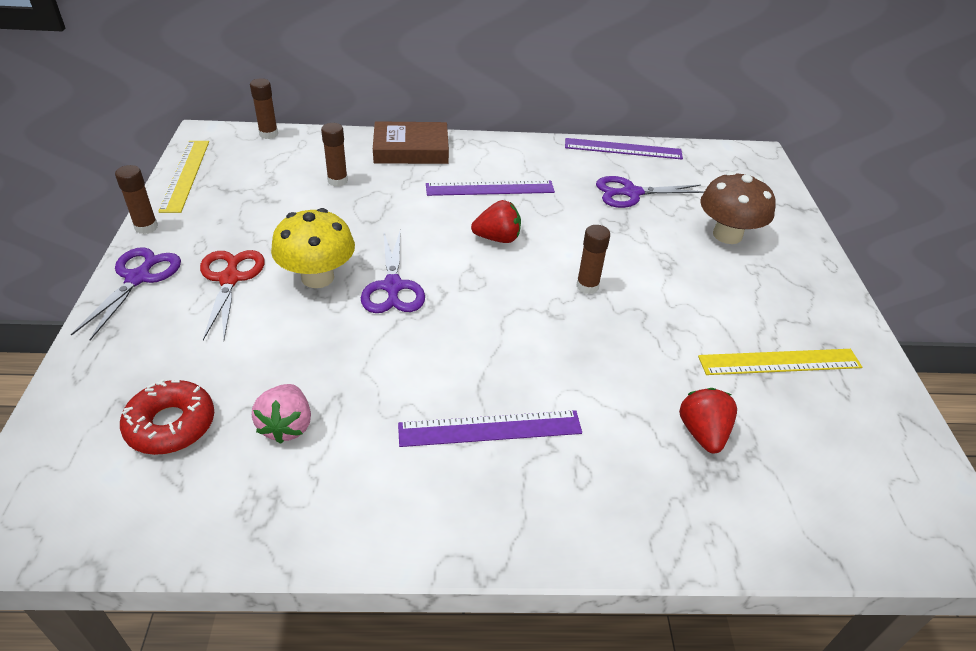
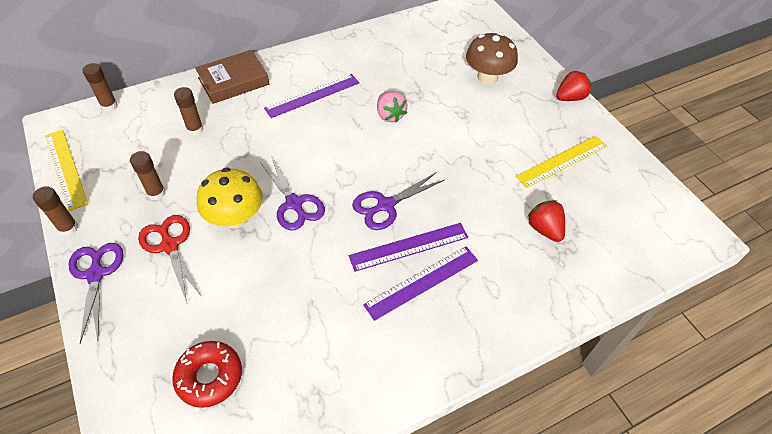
camera: 25 degrees left, 10 degrees up
(287, 426) = (291, 340): pink strawberry -> pink strawberry (390, 115)
(497, 238) = (342, 136): red strawberry -> red strawberry (569, 98)
(587, 286) = (422, 151): brown glue stick -> brown glue stick (156, 193)
(623, 149) = (385, 28): purple ruler -> purple ruler (409, 246)
(631, 193) = (410, 65): purple scissors -> purple scissors (386, 205)

